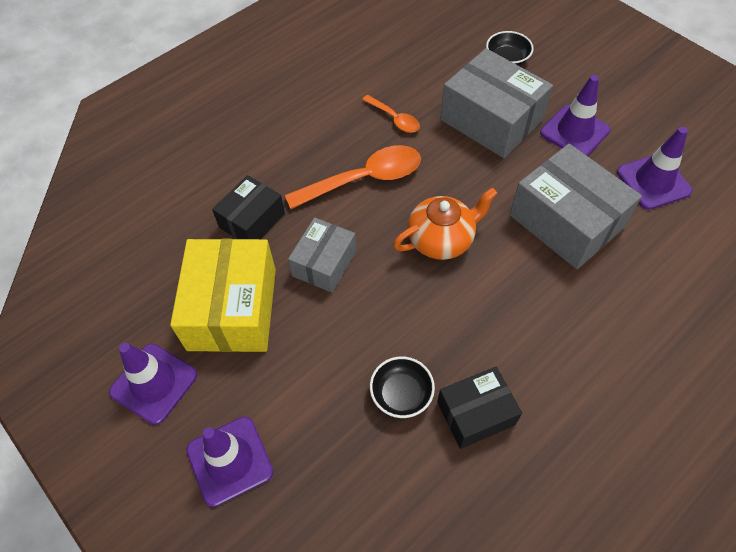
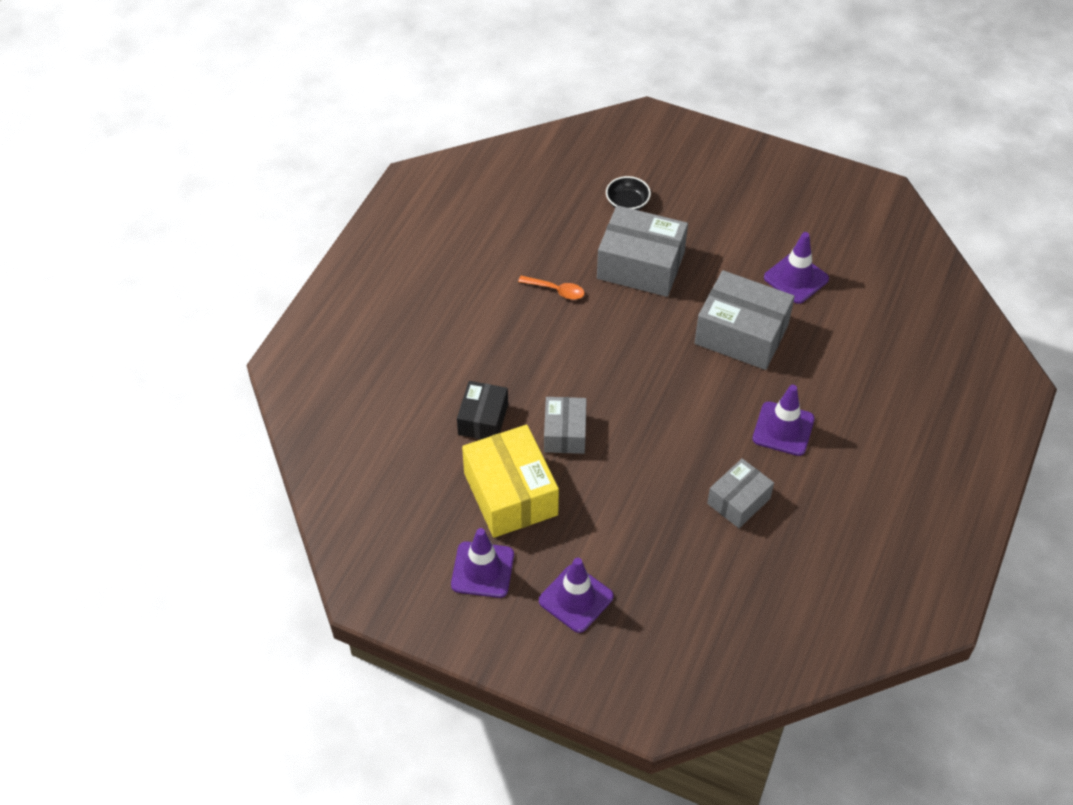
camera: 25 degrees left, 5 degrees down
(364, 179) = (559, 353): orange spoon -> none
(401, 394) = (678, 507): black bowl -> none
(441, 239) = (650, 382): orange teapot -> none
(476, 413) = (738, 501): black box -> grey box
(574, 131) = (715, 254): purple traffic cone -> purple traffic cone (783, 429)

